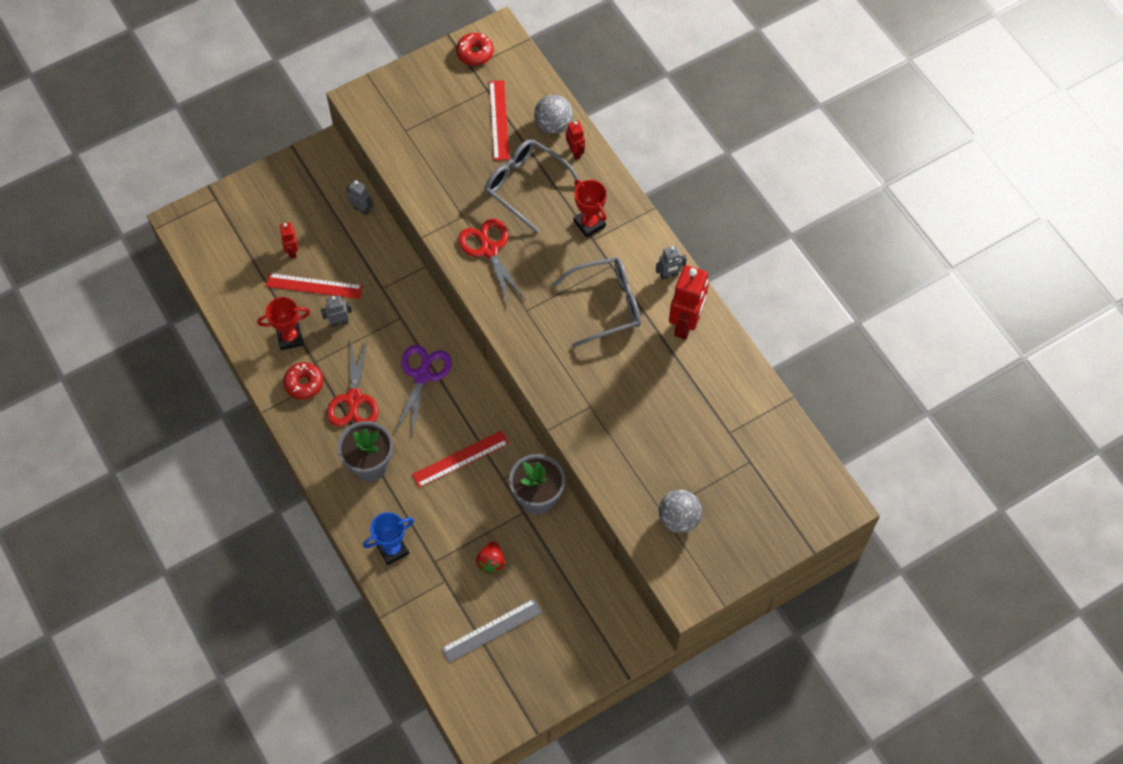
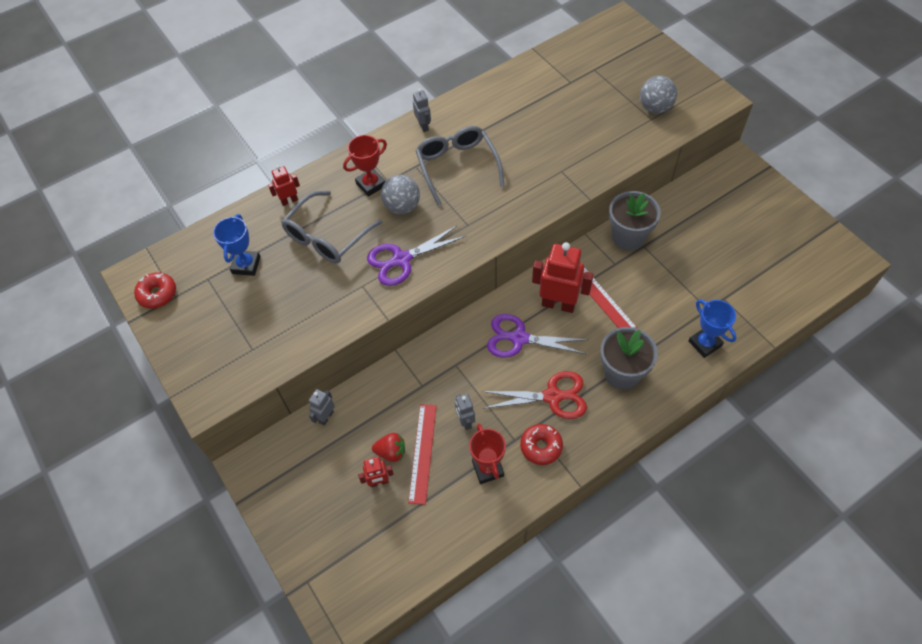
camera: 90 degrees left, 5 degrees down
(489, 250) = (401, 259): red scissors -> purple scissors
(491, 562) = (697, 265): red strawberry -> red strawberry (391, 452)
(492, 630) = (760, 259): grey ruler -> none
(499, 120) = (246, 265): red ruler -> blue trophy
(553, 125) = (256, 220): grey ball -> grey ball (402, 206)
(686, 324) = (471, 113): red robot -> red robot (558, 304)

